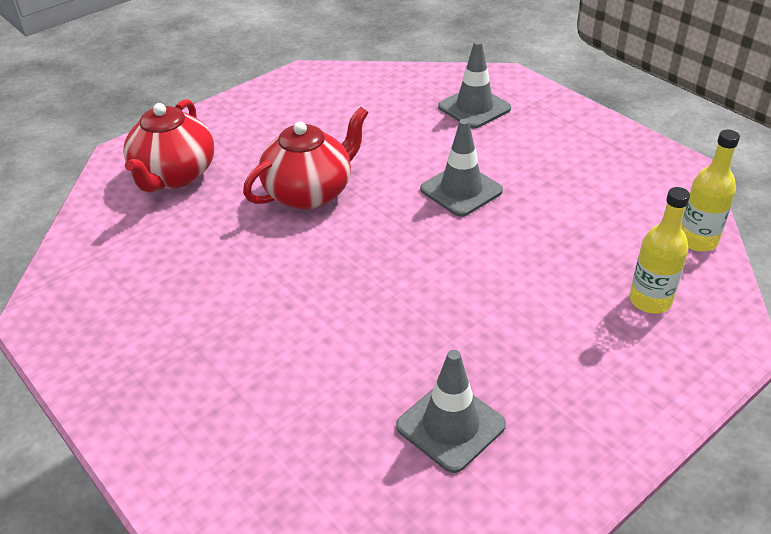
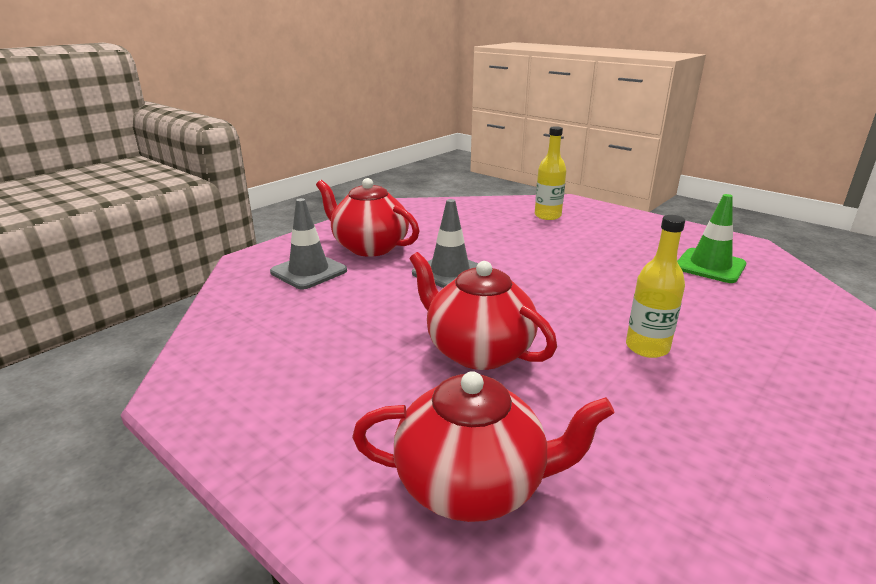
camera: 100 degrees left, 15 degrees down
(450, 425) = (710, 266): grey traffic cone -> green traffic cone
(532, 141) = (369, 247): none -> red teapot
(697, 240) = (482, 204): yellow bottle -> yellow bottle (647, 347)

